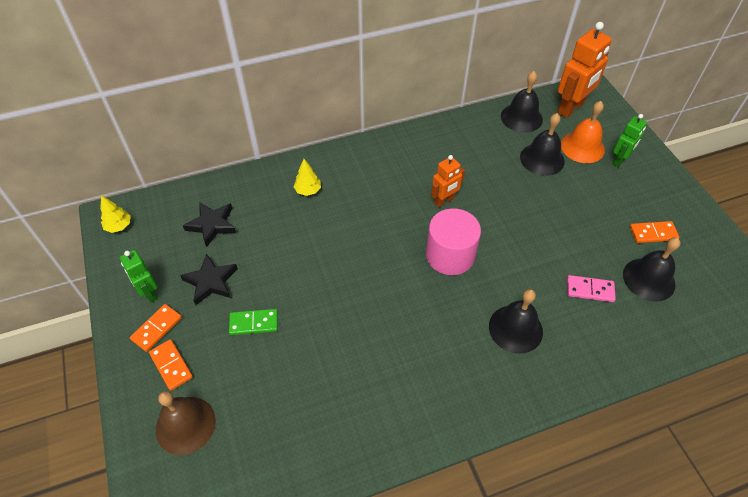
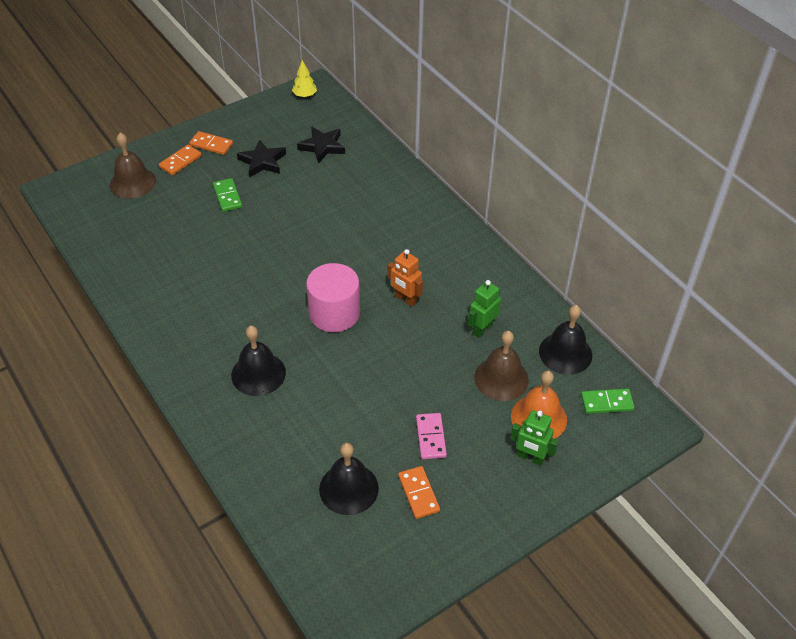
camera: 75 degrees right, 5 degrees down
(149, 292) = (243, 131): green robot -> green robot (482, 329)
(308, 190) = (383, 197): yellow tree -> none
(542, 159) = (501, 378): black bell -> brown bell
(571, 108) = (606, 402): orange robot -> green domino
(589, 290) = (320, 433): pink domino -> pink domino (431, 437)

